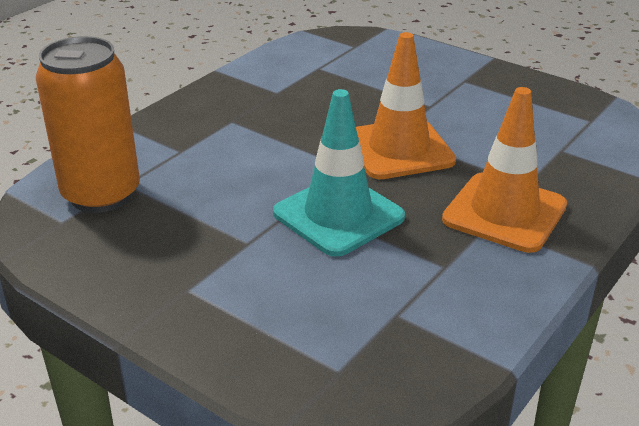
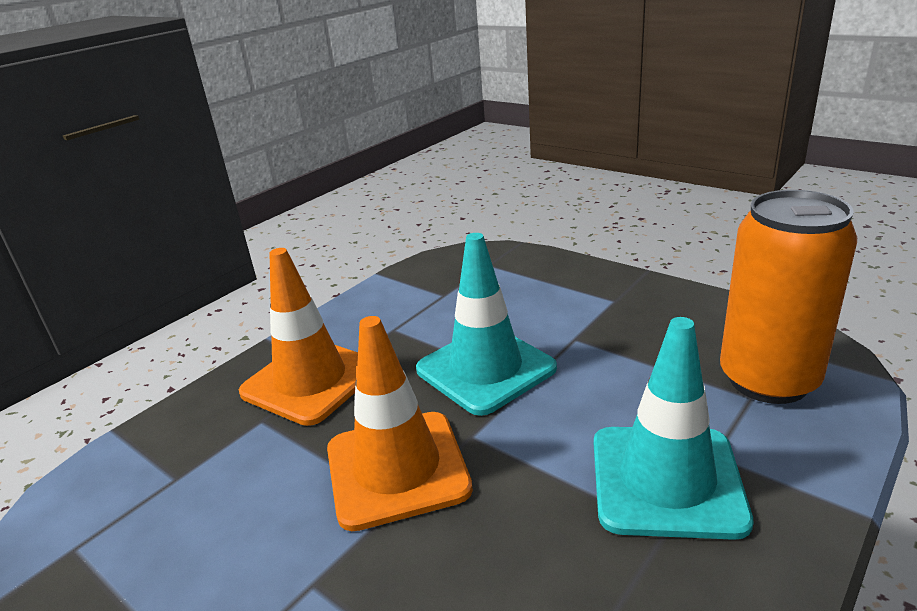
camera: 175 degrees left, 5 degrees down
(219, 139) = (666, 480): none -> turquoise traffic cone

